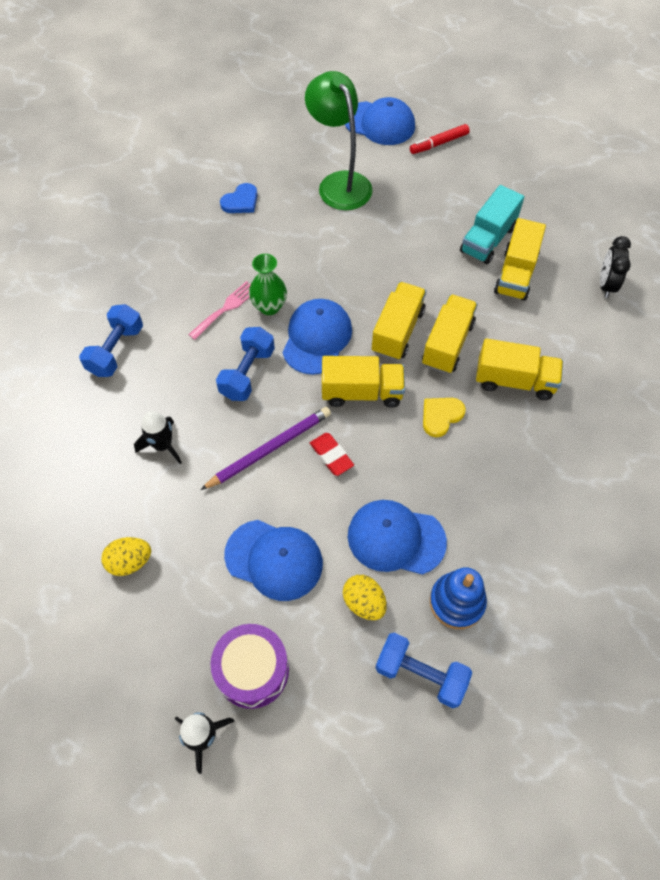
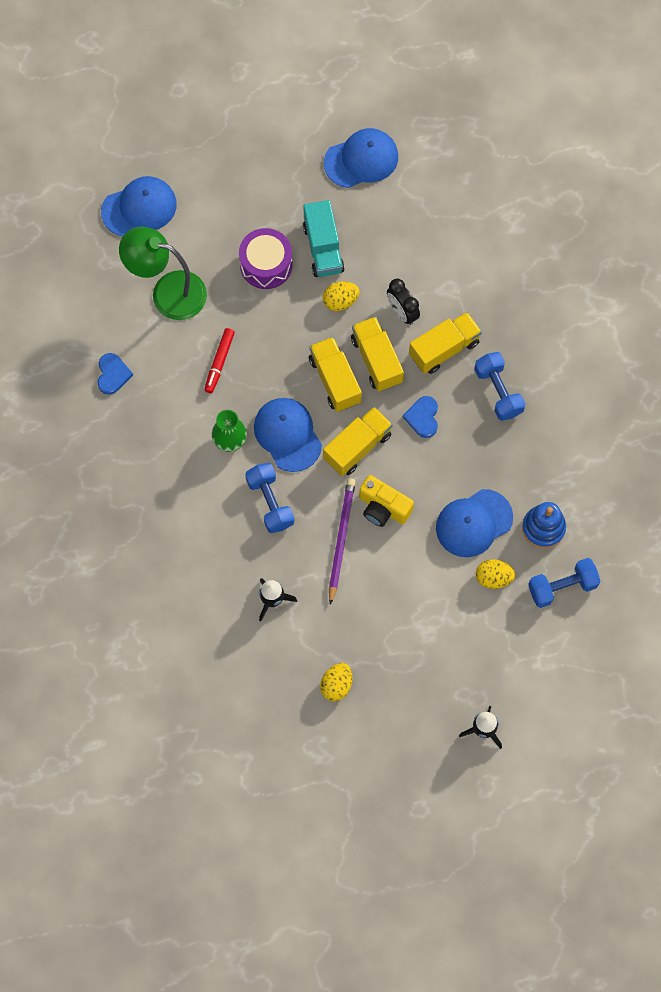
camera: 45 degrees left, 10 degrees up
(116, 350) = (164, 569): blue dumbbell -> blue dumbbell (498, 391)
(226, 308) = (202, 470): pink fork -> none
(252, 670) = (472, 673): purple drum -> purple drum (266, 265)
(274, 559) = (418, 603): blue cap -> blue cap (361, 159)
(331, 456) = (383, 508): red eraser -> yellow camera
(439, 143) = (204, 188): red marker -> red marker (219, 362)
(441, 416) = (423, 417): yellow heart -> blue heart
(462, 283) = (340, 301): none -> yellow egg
(515, 274) = (369, 261): yellow truck -> none
(606, 285) = (436, 216): black clock -> black clock (402, 312)

